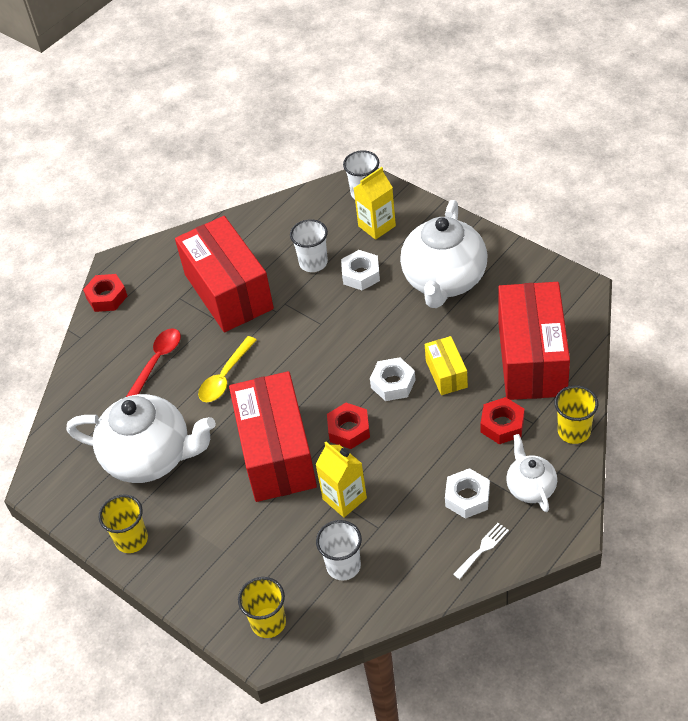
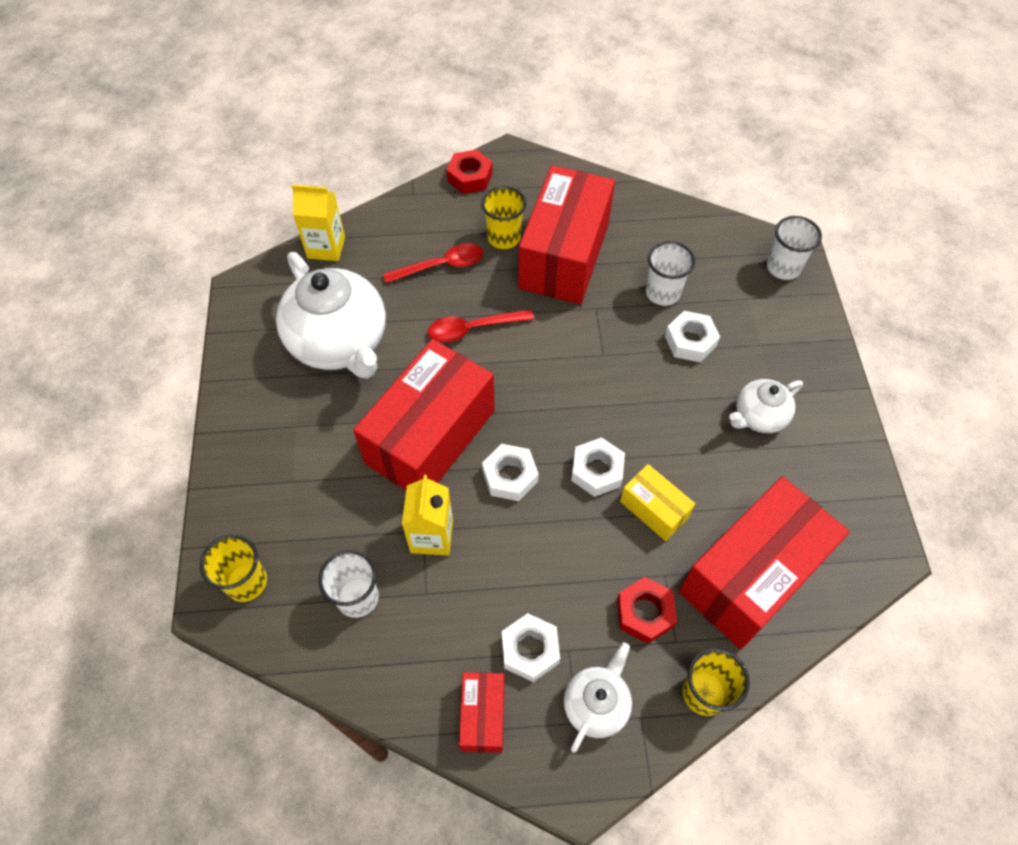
camera: 40 degrees right, 10 degrees up
(131, 539) = (246, 399): yellow cup -> yellow cup (504, 237)
(225, 377) = (473, 329): yellow spoon -> red spoon
(349, 430) = (510, 476): red nut -> white nut
(377, 226) = (758, 308): yellow carton -> yellow carton (326, 247)
(444, 281) = (758, 417): white teapot -> white teapot, size x0.51
(446, 374) = (654, 509): yellow box -> yellow box turned 75 degrees counterclockwise
(482, 549) = (483, 716): white fork -> red box

